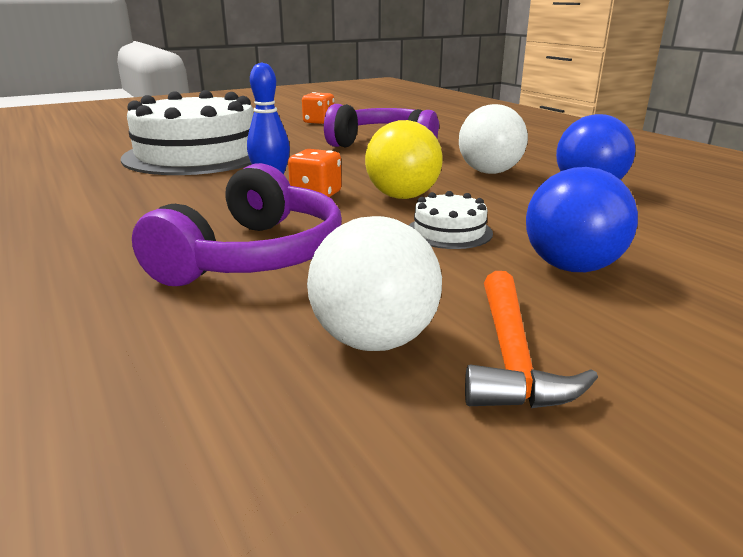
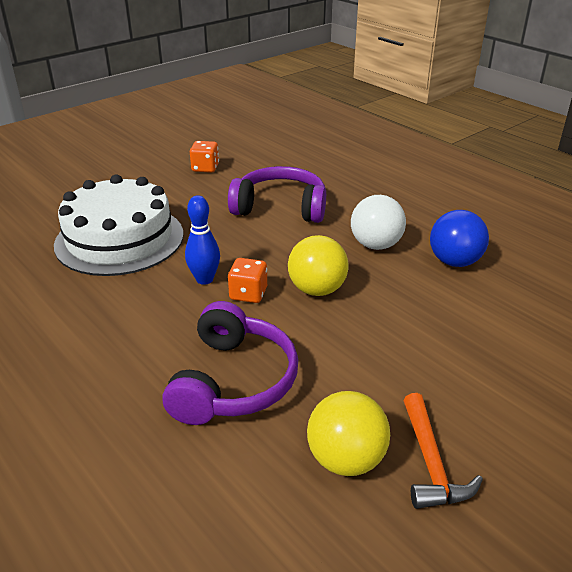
camera: 10 degrees left, 10 degrees up
(374, 340) = (346, 459): white ball -> yellow ball
(449, 232) = (364, 334): white cake -> none
(572, 267) = (454, 367): blue ball -> none

